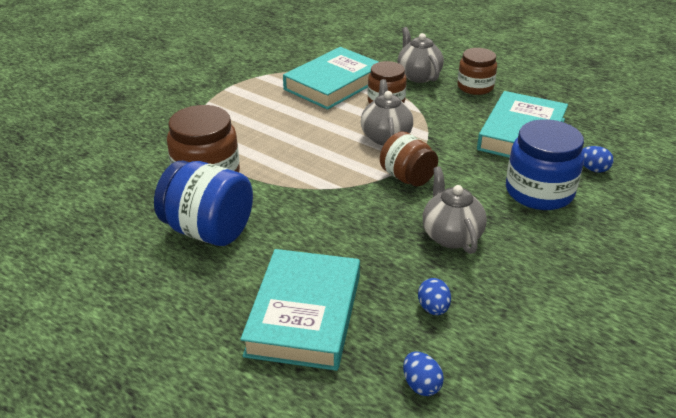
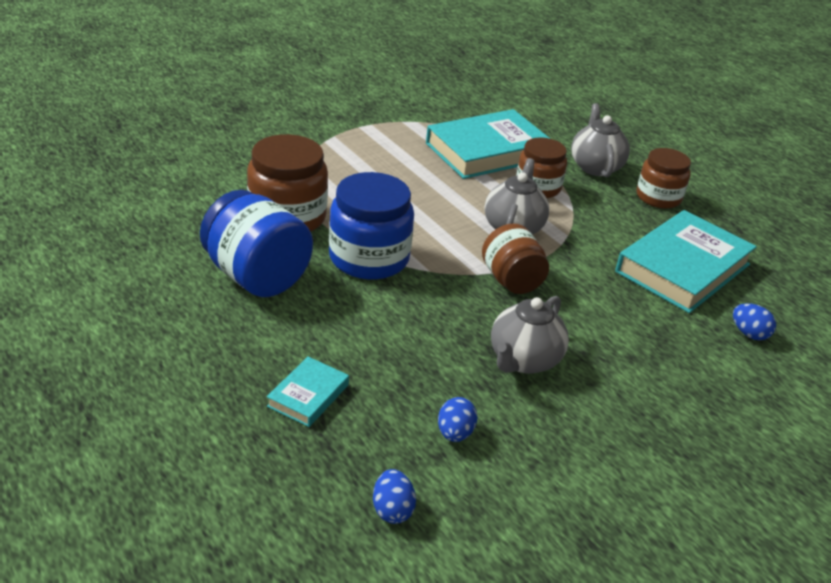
camera: 15 degrees right, 0 degrees up
(304, 314) = (308, 395): turquoise book -> turquoise book, size x0.47
(451, 236) = (523, 360): grey teapot -> grey teapot turned 150 degrees counterclockwise
(539, 192) = (662, 341): blue jar -> blue jar (369, 258)

